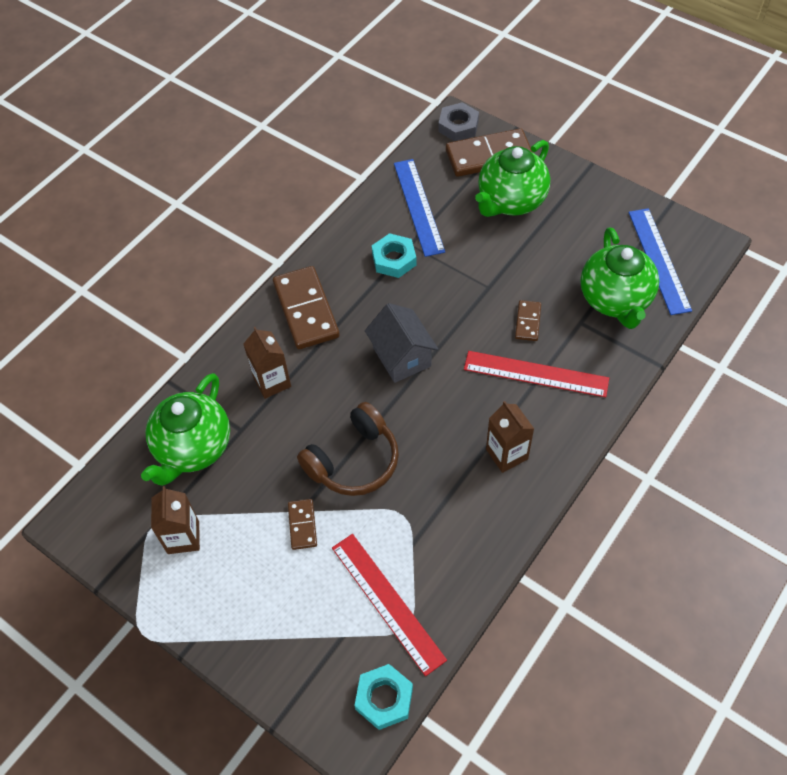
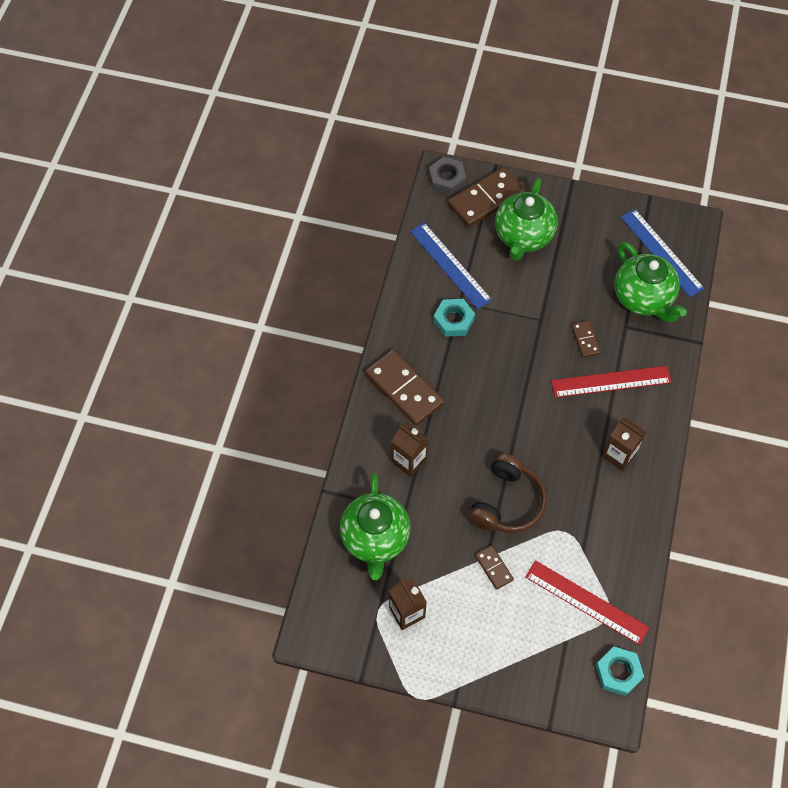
camera: 25 degrees left, 5 degrees up
(402, 357) = (501, 403): grey house -> none

